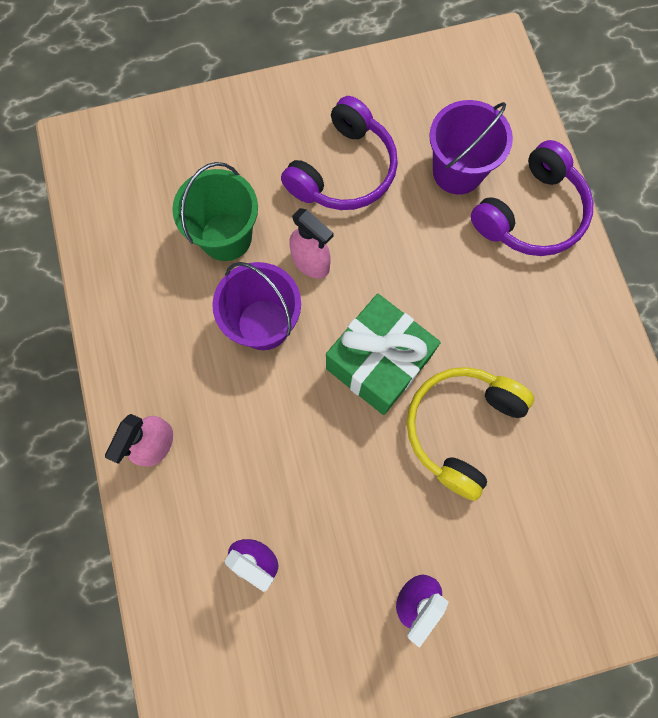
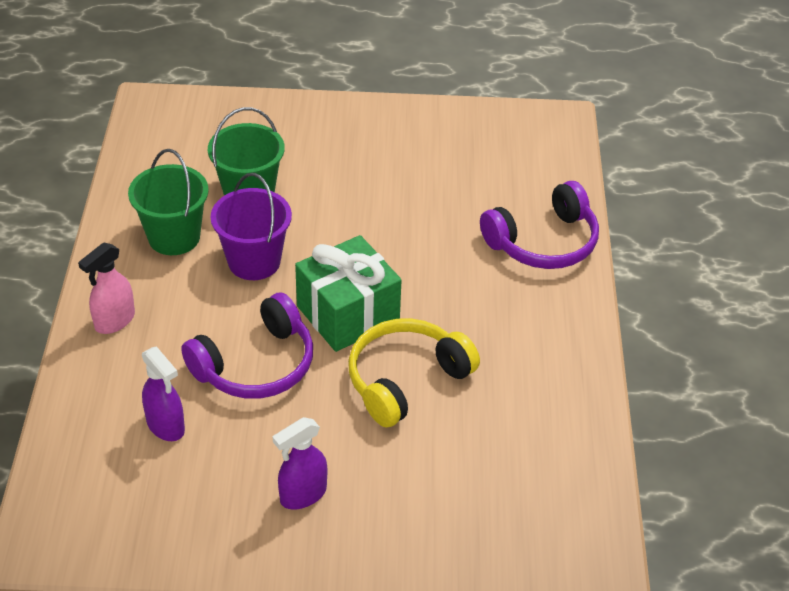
camera: 15 degrees right, 30 degrees down
(173, 317) = (174, 237): none -> green bucket
(311, 262) = (318, 229): pink spray bottle -> none
(343, 170) = (378, 173): purple headphones -> purple headphones (256, 365)
(457, 171) = (485, 197): purple bucket -> none

